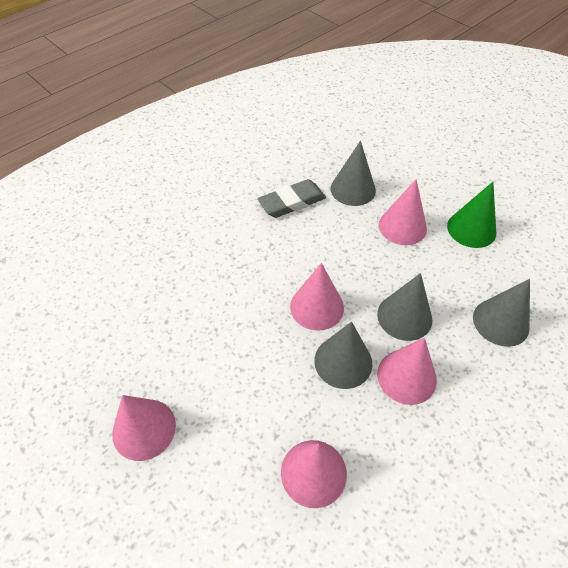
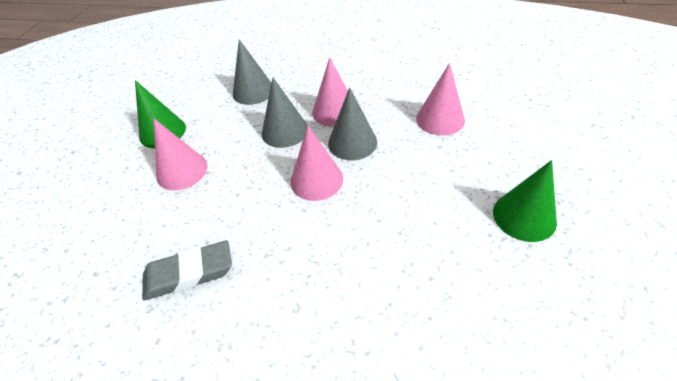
camera: 120 degrees left, 5 degrees down
(144, 429) = (524, 216): pink cone -> green cone
(292, 202) = (189, 273): grey eraser -> grey eraser turned 45 degrees counterclockwise
(353, 189) = (141, 230): grey cone -> none

